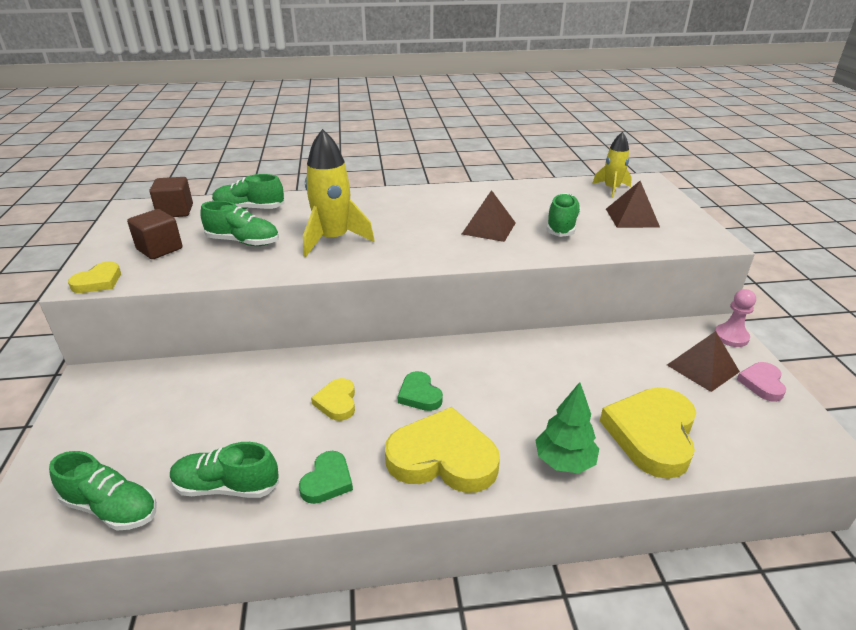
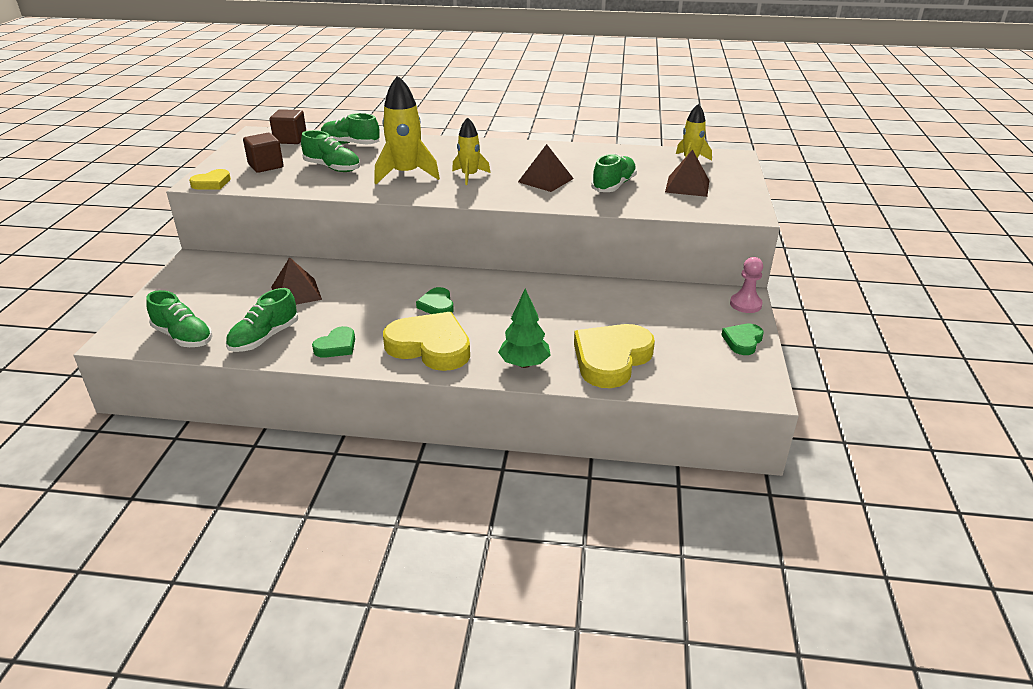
camera: 15 degrees right, 0 degrees up
(226, 487) = (264, 338): green shoe -> green shoe turned 75 degrees counterclockwise
(337, 402) = (369, 300): yellow heart -> none
(405, 233) = (469, 176): none -> yellow rocket
(702, 368) = (697, 323): brown pyramid -> brown pyramid (296, 293)
(762, 383) = (742, 341): pink heart -> green heart

